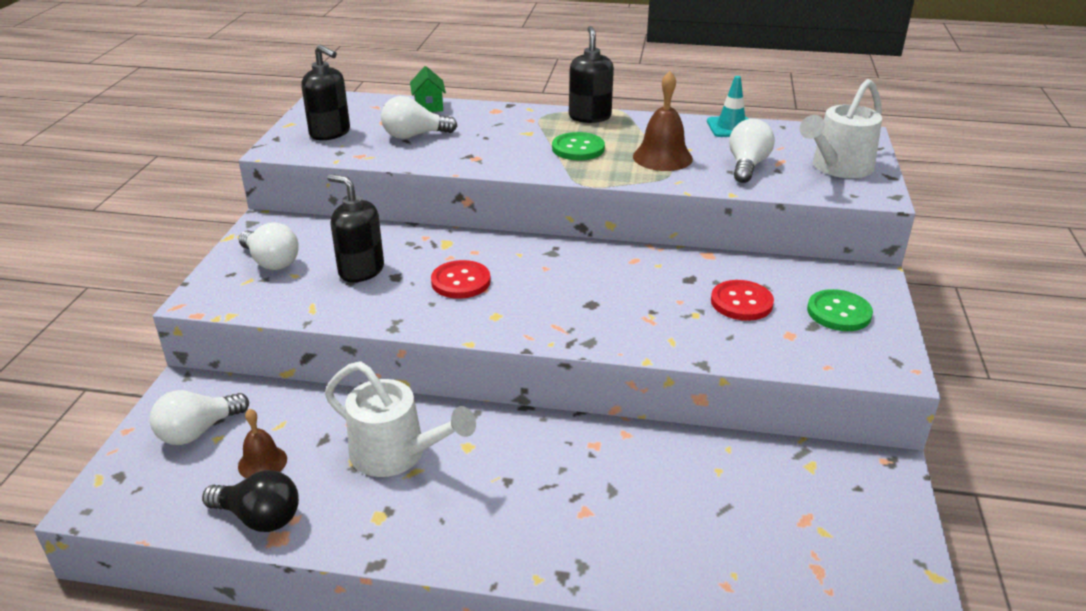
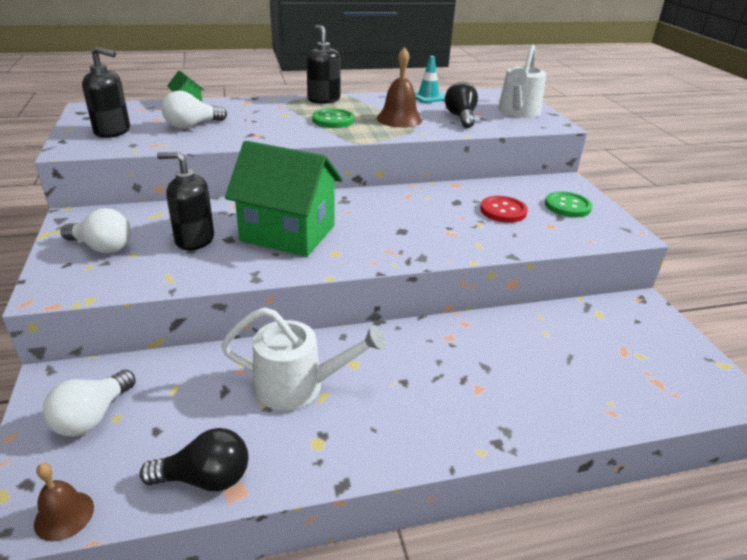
camera: 25 degrees left, 0 degrees up
(262, 462) = (177, 427): brown bell -> brown bell (64, 515)
(461, 281) = (288, 233): red button -> green house
(747, 166) = (460, 117): white light bulb -> black light bulb

